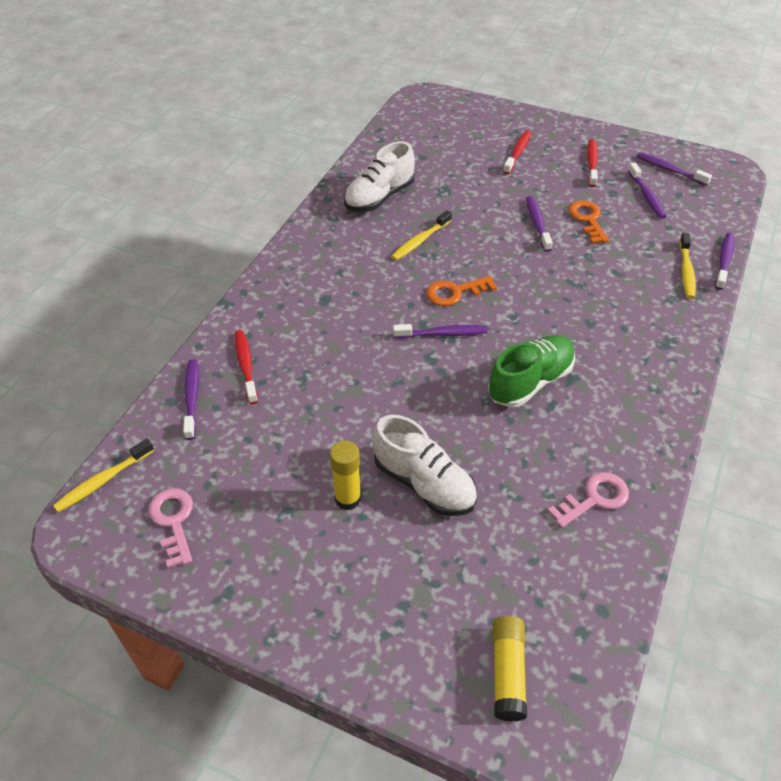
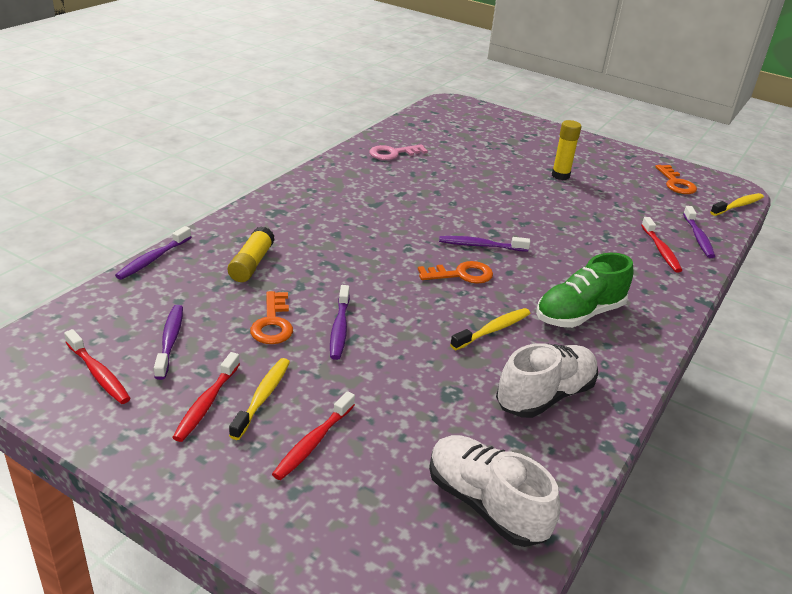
camera: 175 degrees left, 15 degrees down
(173, 521) = (676, 183): pink key -> orange key
(424, 483) = (507, 174): white shoe -> white shoe (485, 504)
(507, 672) = (470, 117): yellow glue stick -> yellow glue stick (251, 264)
(530, 382) = (412, 207): green shoe -> green shoe (579, 314)
(669, 170) = (98, 374): purple toothbrush -> red toothbrush
(686, 271) = (204, 256): yellow toothbrush -> yellow toothbrush (262, 397)

